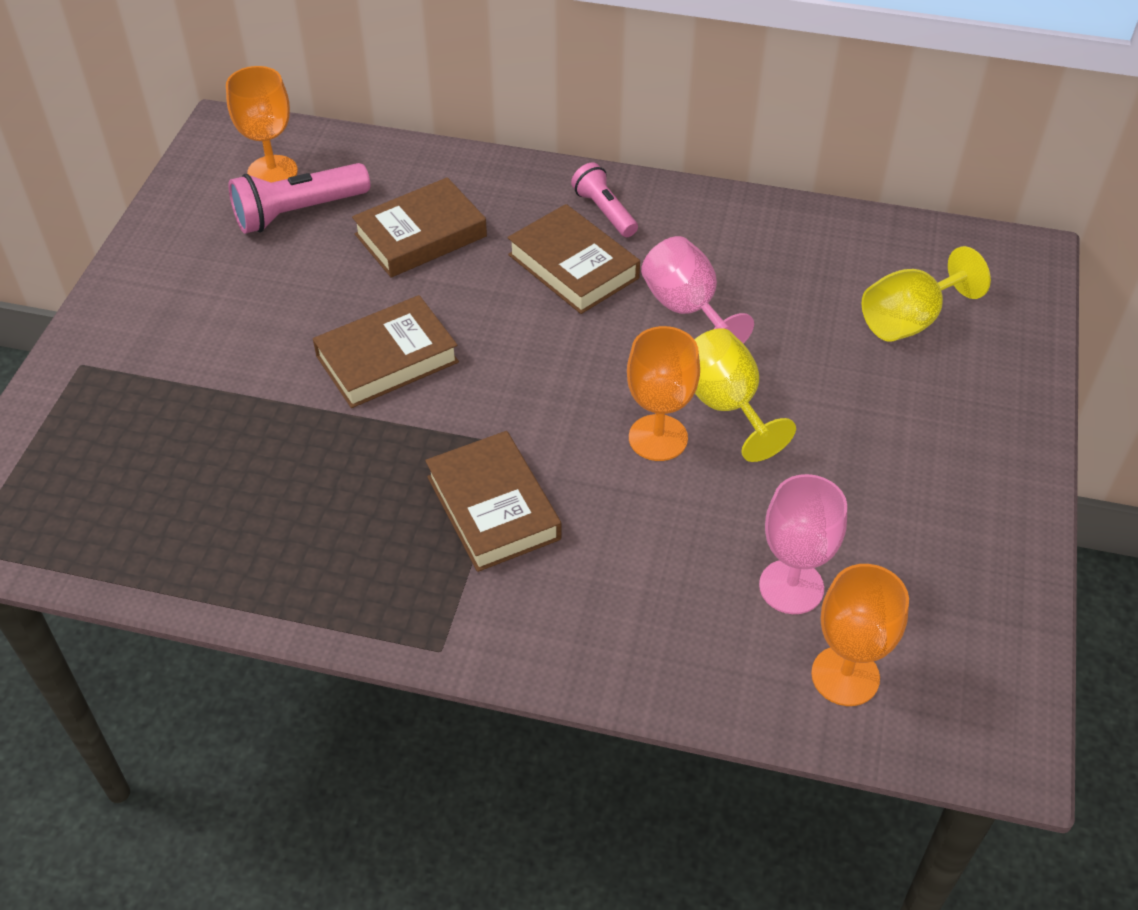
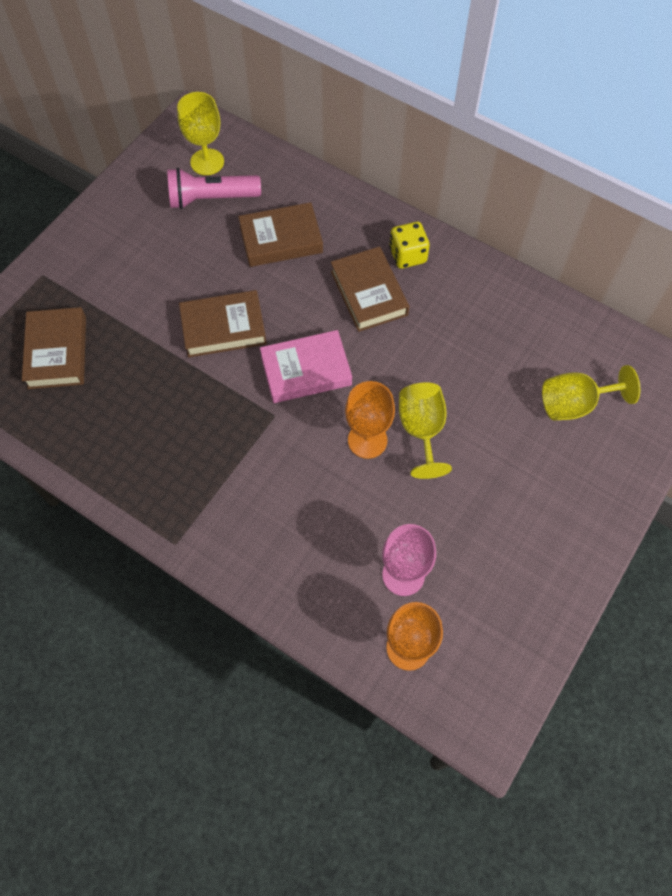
camera: 20 degrees right, 15 degrees up
(272, 172) = (207, 162): orange goblet -> yellow goblet
(493, 507) = (245, 457): brown book -> brown book (57, 352)
(530, 379) = (306, 371): none -> pink book
(604, 211) = (407, 255): pink flashlight -> yellow dice
(687, 309) = (428, 349): pink goblet -> none

